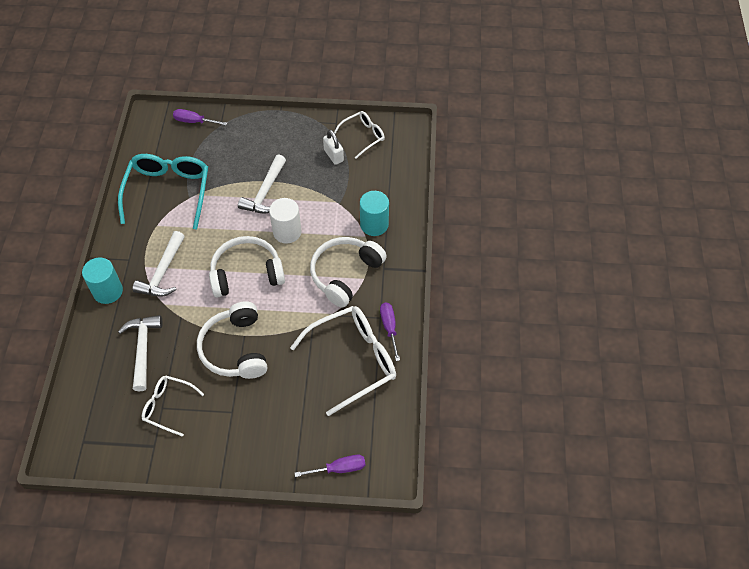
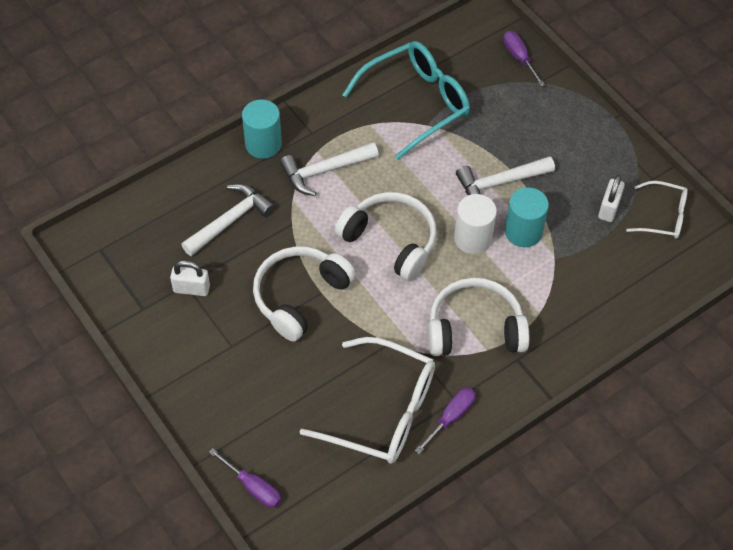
camera: 50 degrees right, 0 degrees up
(168, 406) = (191, 289): white glasses -> white padlock
(374, 224) = (562, 310): turquoise cylinder -> turquoise cylinder (523, 232)

